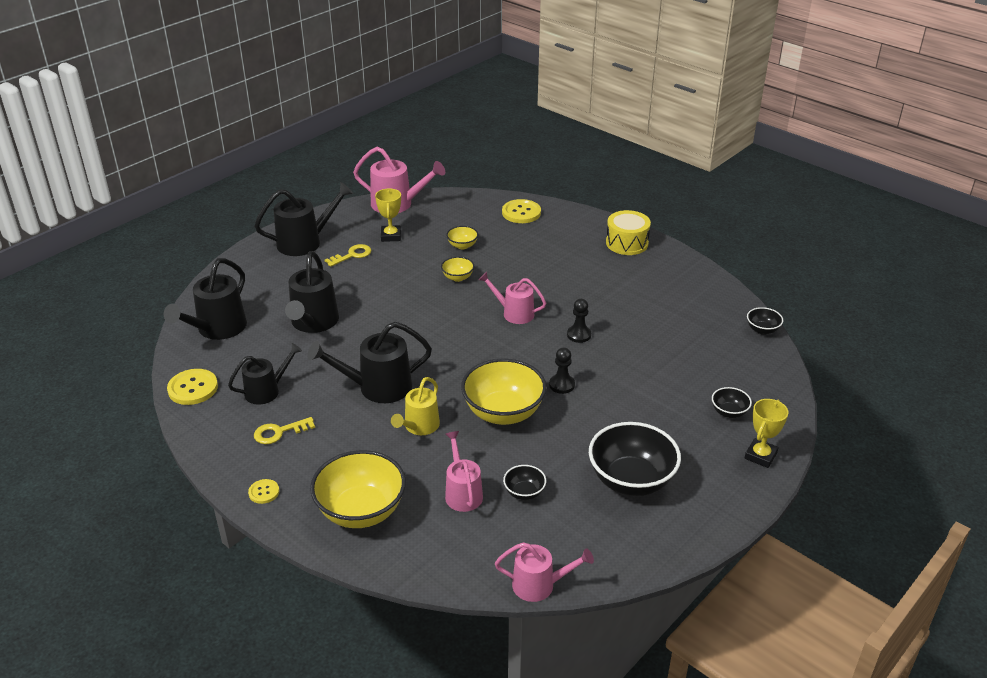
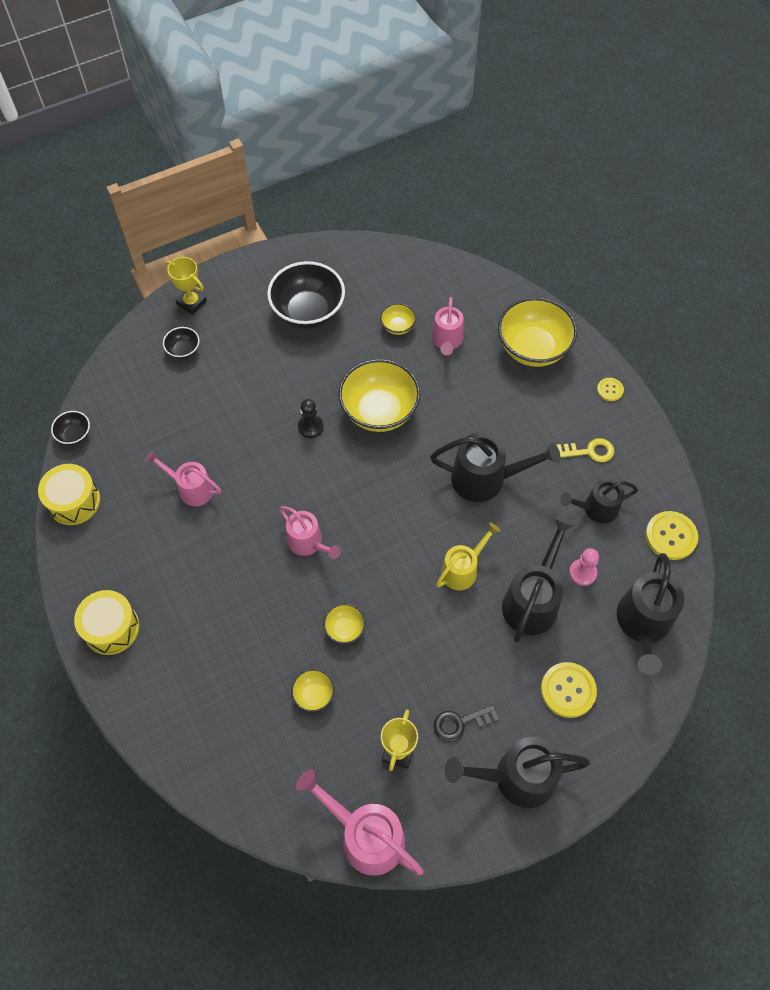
camera: 160 degrees left, 25 degrees up
(217, 329) = (643, 625): black watering can -> black watering can turned 150 degrees clockwise
(273, 347) = (582, 573): none -> pink pawn
(352, 255) = (460, 723): yellow key -> black key
(419, 427) = (461, 418): yellow watering can -> yellow watering can (463, 569)
(521, 213) = (204, 747): yellow button -> yellow button (568, 690)
(524, 492) = (398, 326): black bowl -> yellow bowl
(540, 585) = (420, 253): pink watering can -> pink watering can (191, 488)
(579, 335) = (258, 487): black pawn -> none
(719, 293) = (74, 501): none -> yellow drum
(760, 456) = (191, 303): yellow trophy -> yellow trophy turned 75 degrees clockwise

